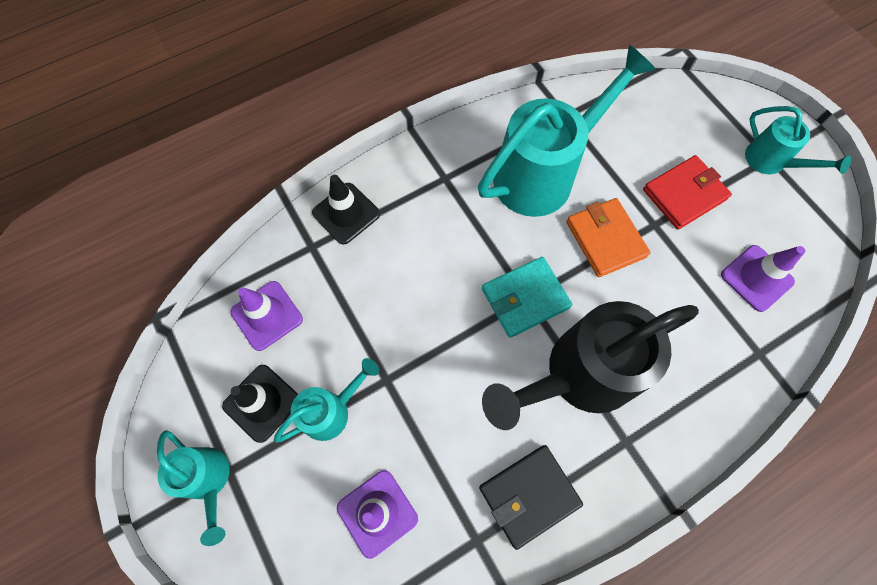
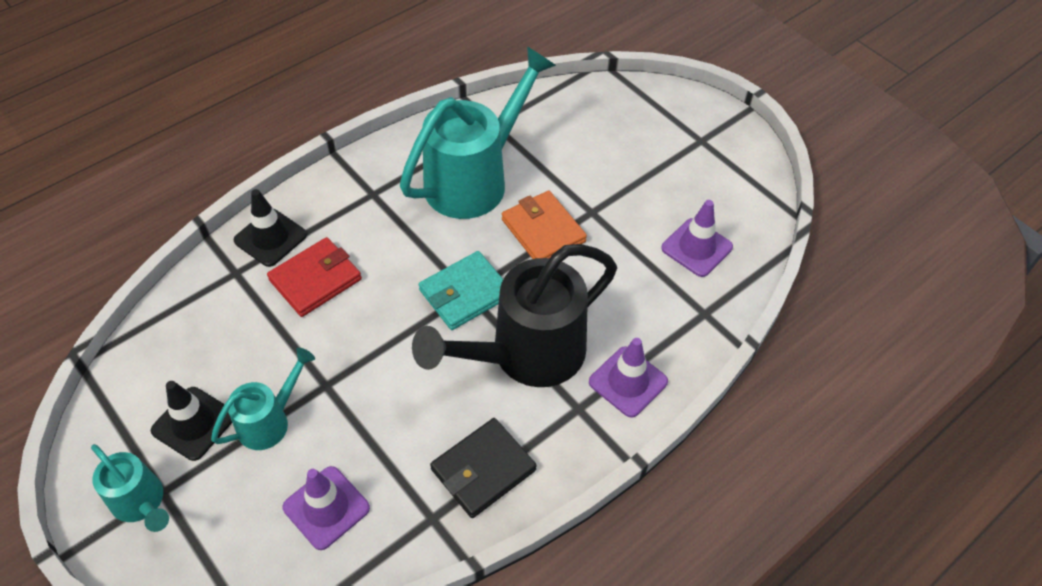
camera: 10 degrees left, 15 degrees down
(267, 315) = (192, 342): purple traffic cone -> purple traffic cone (628, 382)
(684, 194) = (619, 182): red wallet -> red wallet (315, 280)
(770, 161) = (702, 144): turquoise watering can -> none

